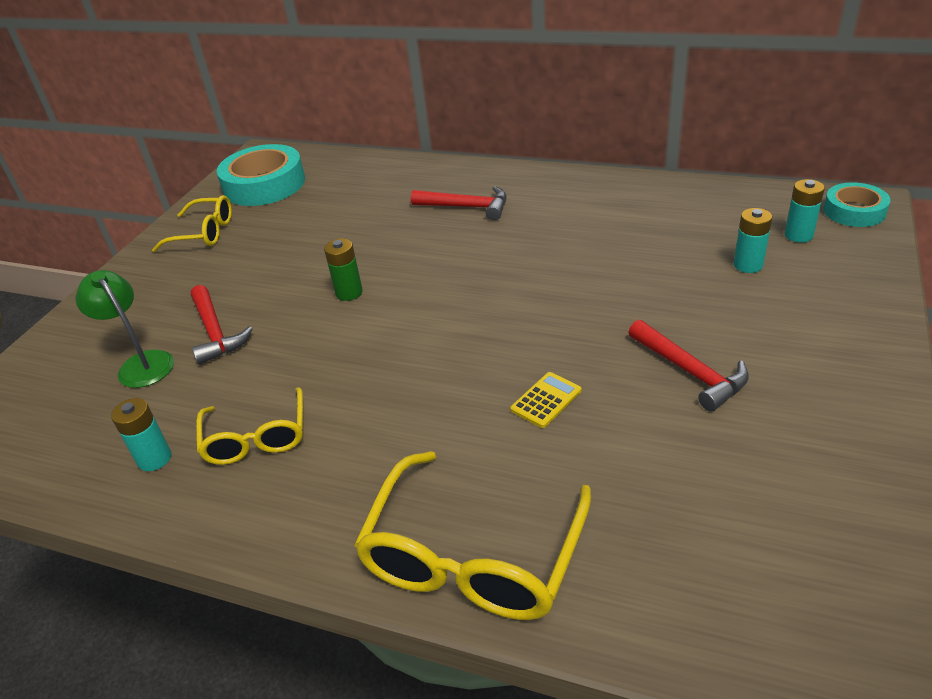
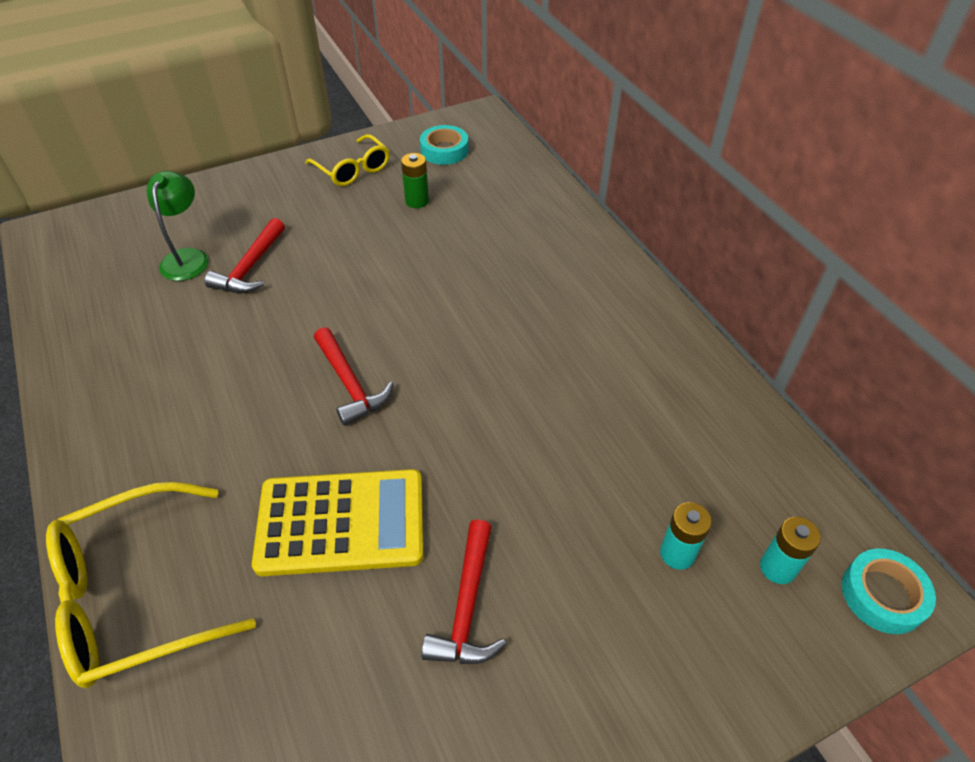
camera: 40 degrees right, 10 degrees up
(154, 458) = (105, 341): turquoise battery -> none
(256, 438) = (163, 377): yellow glasses -> none
(264, 184) = (444, 150): turquoise tape -> turquoise tape, size x0.58
(349, 292) = (361, 302): green battery -> green battery (417, 201)
(467, 207) = (546, 287): red hammer -> red hammer (350, 384)
(546, 400) = (341, 523): yellow calculator -> yellow calculator, size x2.40

